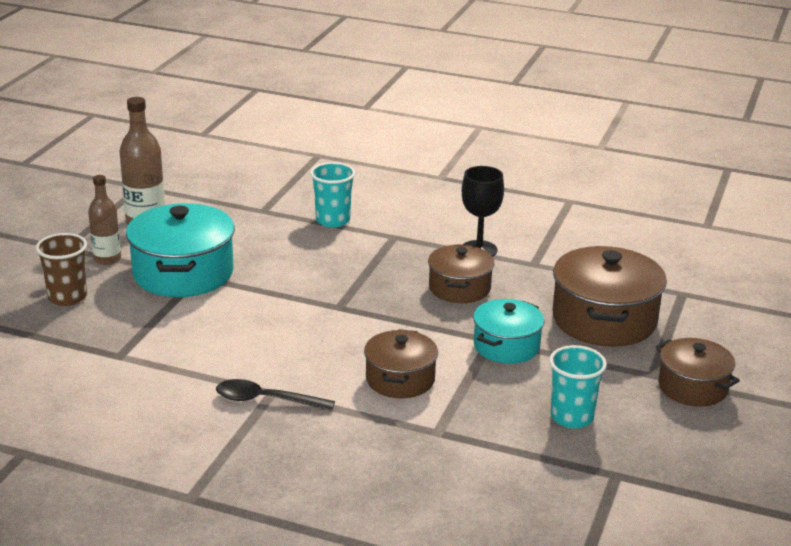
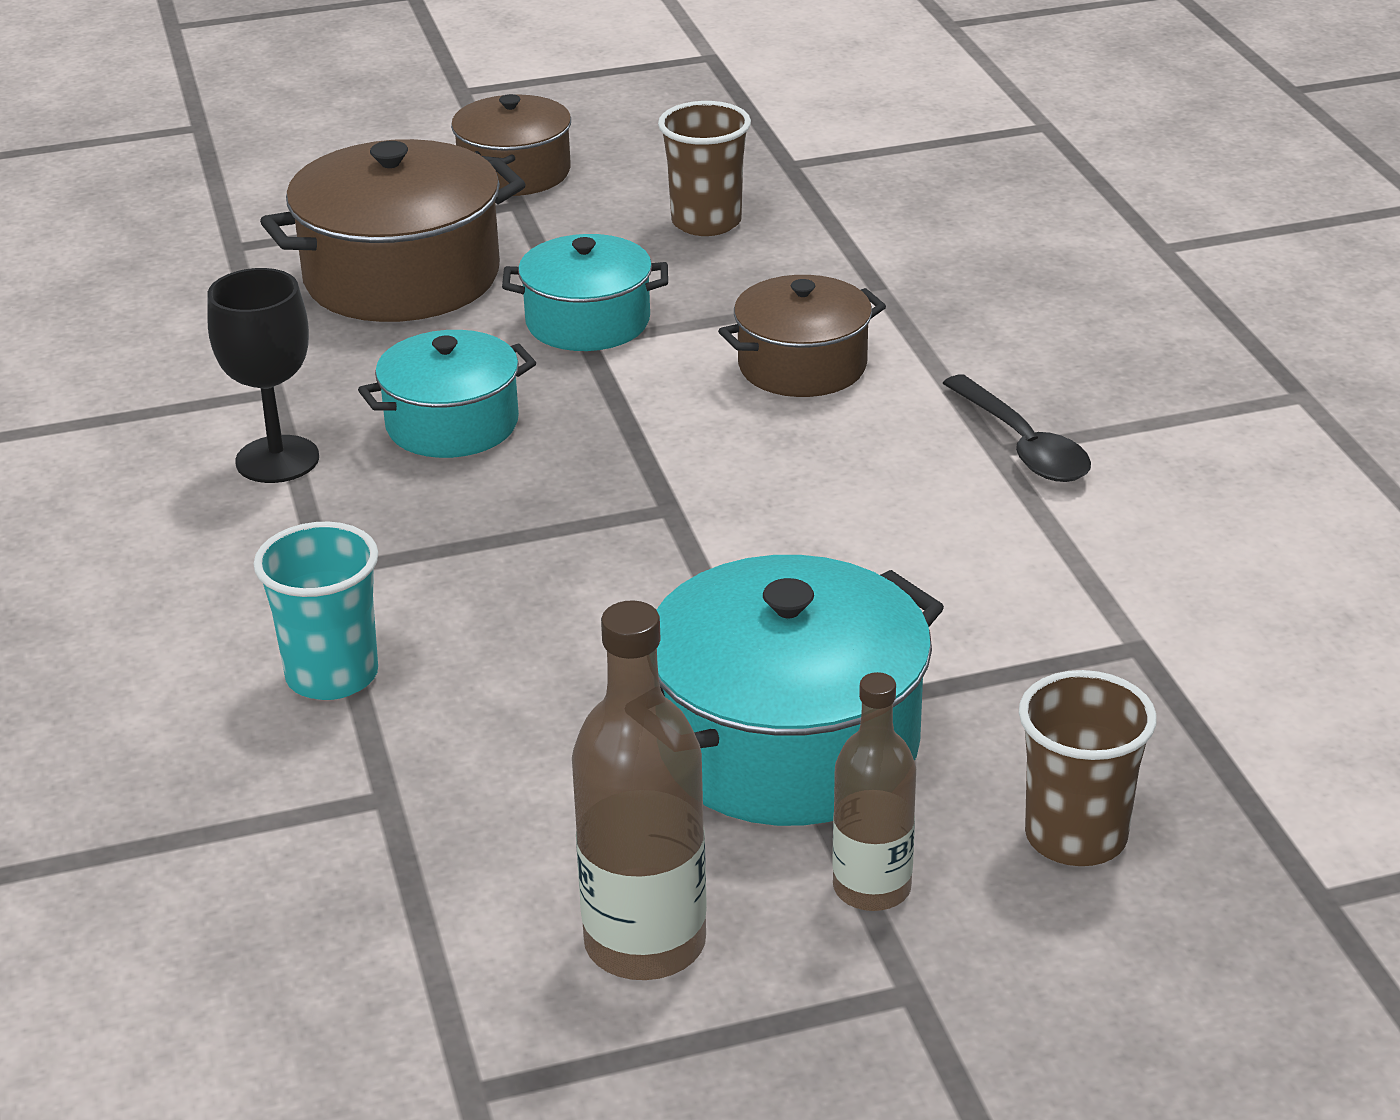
camera: 125 degrees left, 5 degrees up
(459, 288) = (452, 424): brown pot -> turquoise pot
(572, 417) = (706, 222): turquoise cup -> brown cup

